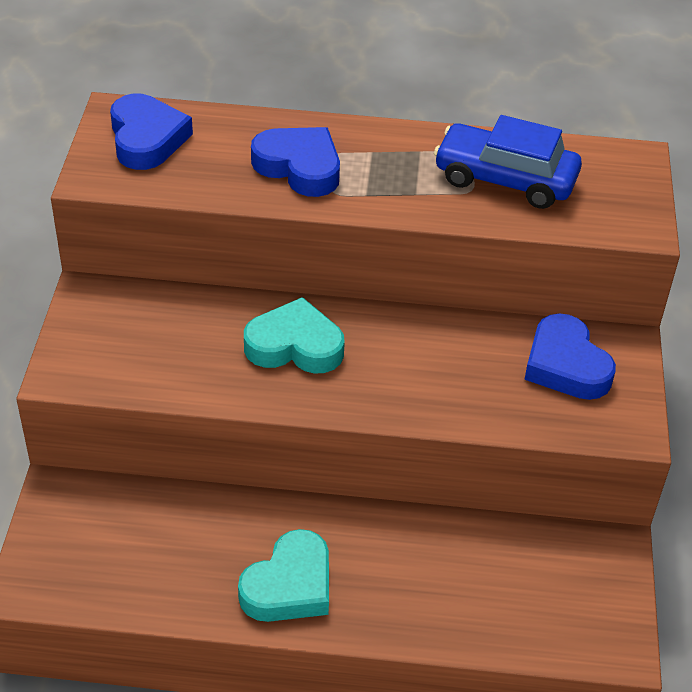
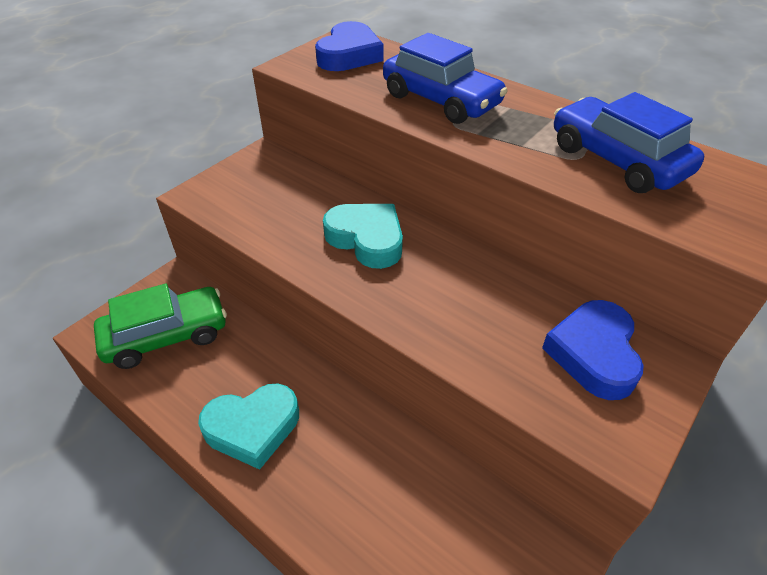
camera: 35 degrees right, 0 degrees up
(114, 550) = (166, 336): none -> green car
(299, 167) = (441, 100): blue heart -> blue car

